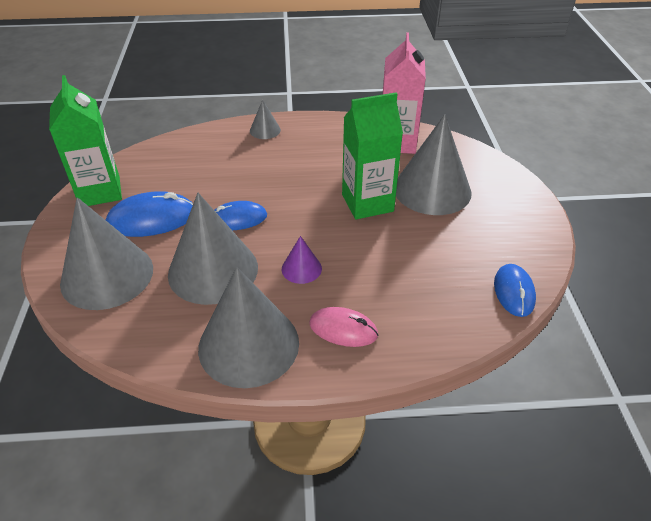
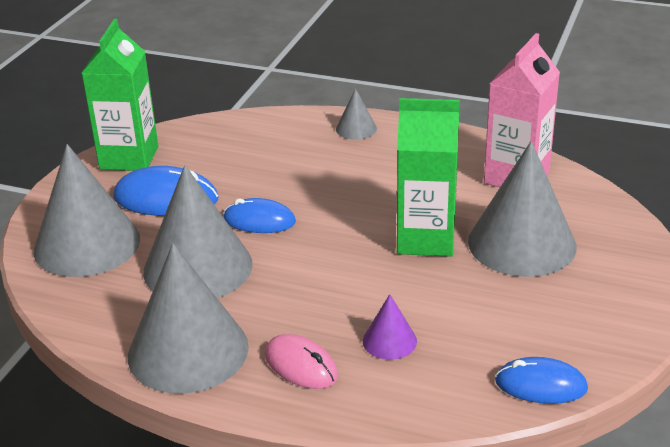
camera: 25 degrees right, 10 degrees down
(301, 268) = (296, 291): purple cone -> purple cone (389, 341)
(513, 292) = (541, 385): blue mouse -> blue mouse turned 75 degrees clockwise

